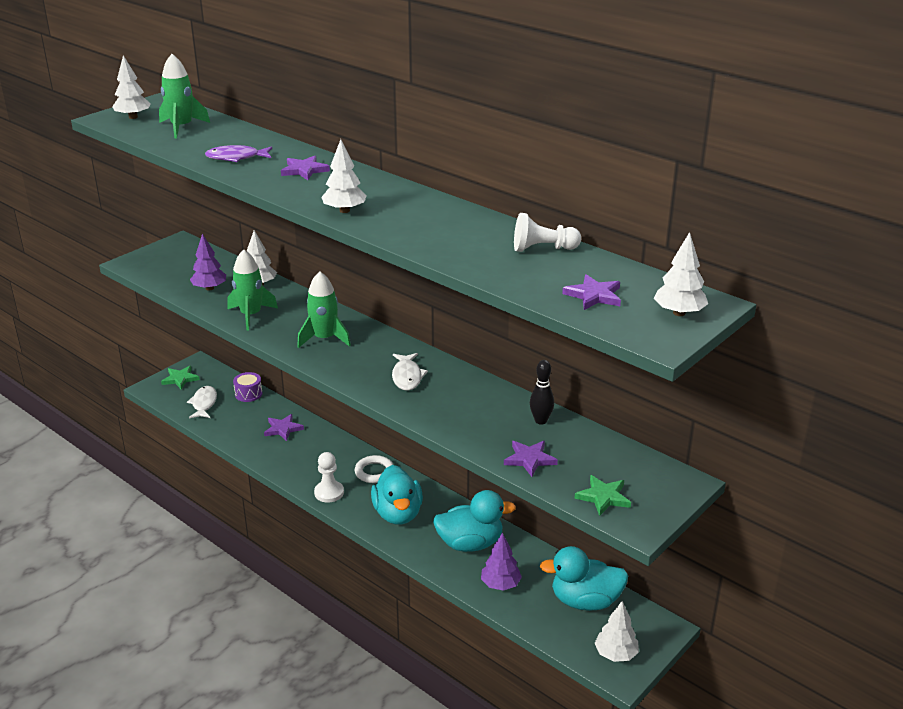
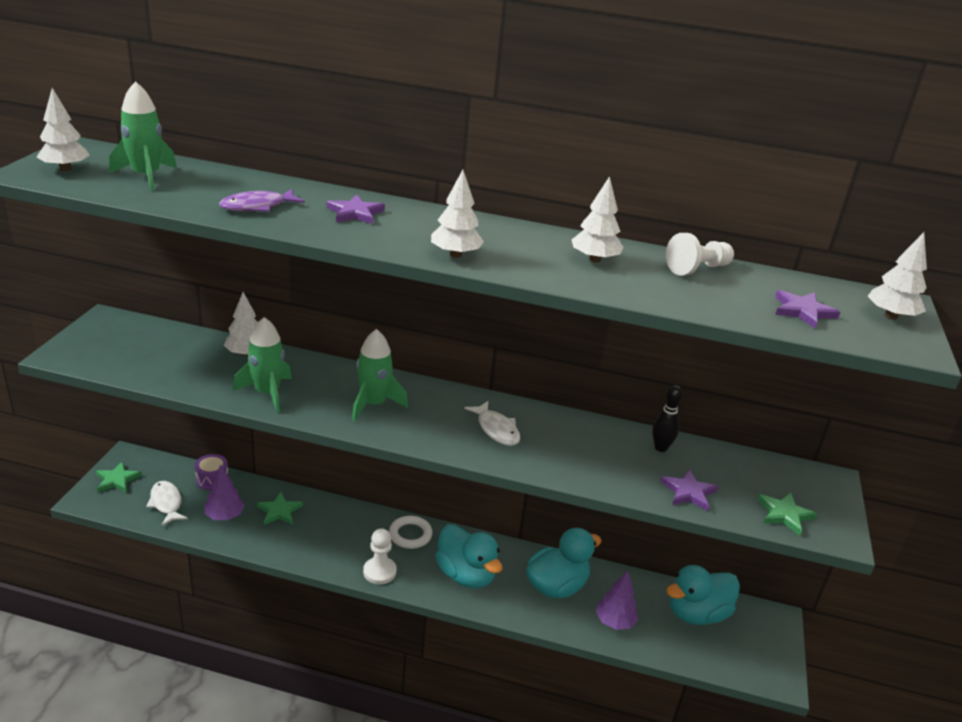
camera: 30 degrees left, 0 degrees up
(209, 288) = (190, 369): purple tree -> purple tree (224, 516)
(283, 429) = (279, 511): purple star -> green star
(615, 654) = (760, 659): white tree -> white tree (594, 260)

